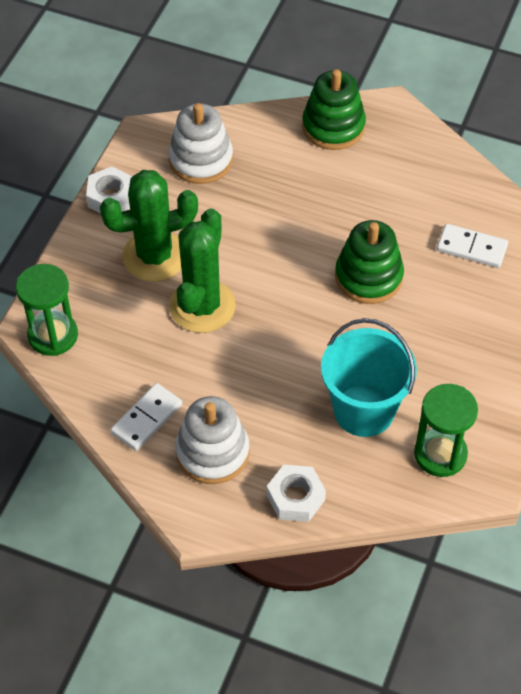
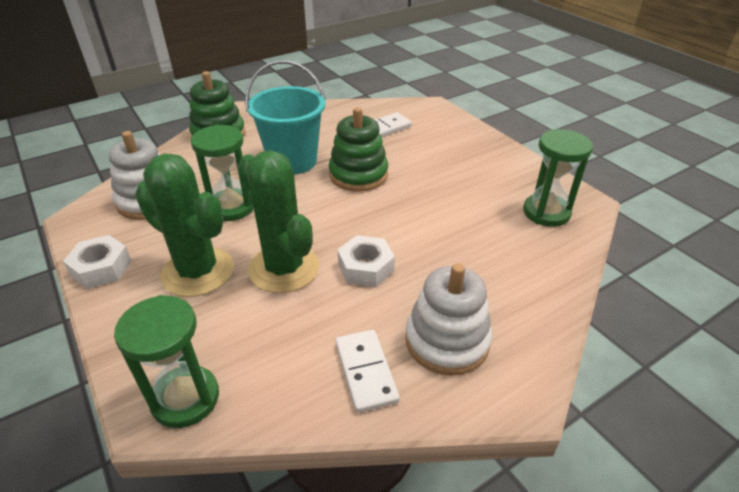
camera: 55 degrees left, 15 degrees down
(155, 256) = (198, 272): green cactus -> green cactus turned 75 degrees counterclockwise
(241, 219) = (231, 207): none -> green hourglass
(295, 498) = (538, 309): white nut -> white nut (366, 268)
(364, 410) = (476, 230): turquoise bucket -> turquoise bucket (292, 161)

